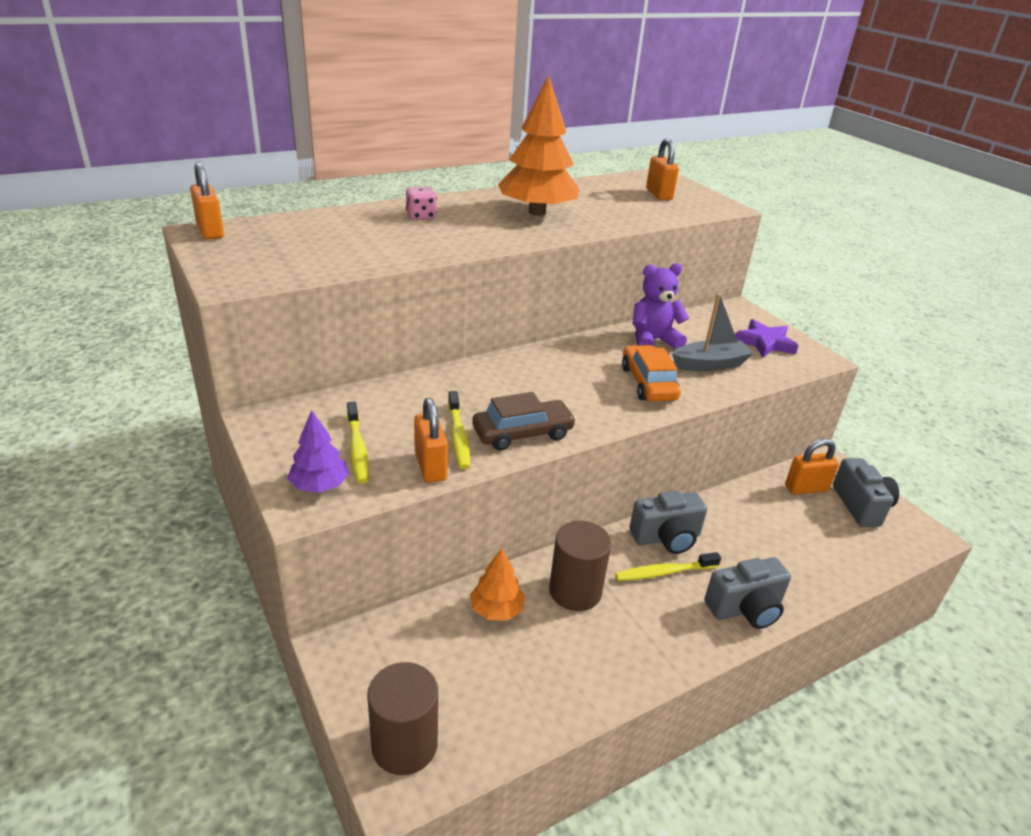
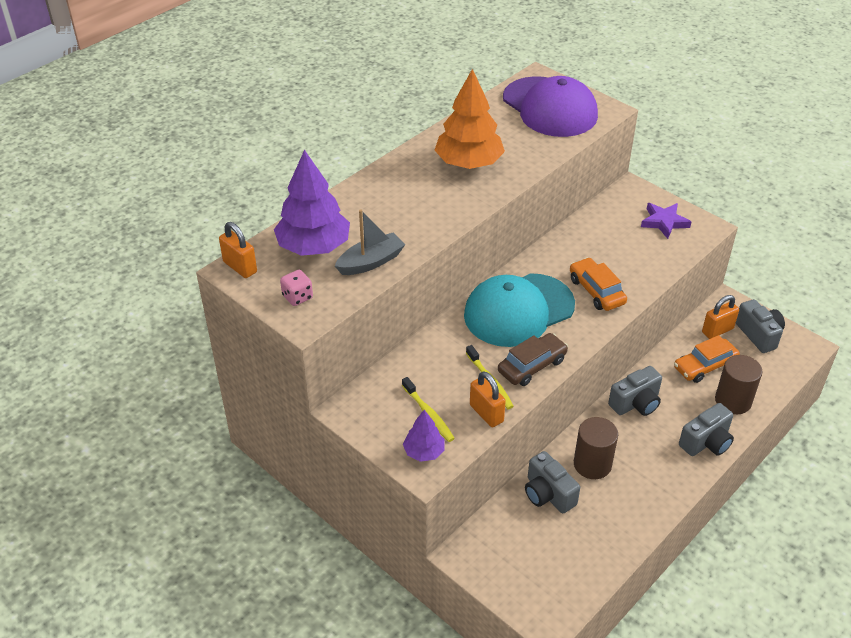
camera: 15 degrees left, 10 degrees up
(306, 233) = (313, 246): none -> purple tree
(404, 745) = (538, 599): brown cylinder -> brown cylinder (733, 401)
(421, 216) = (384, 197): pink dice -> pink dice (297, 297)
(496, 609) = (548, 494): orange tree -> grey camera
(541, 379) = (518, 310): none -> turquoise cap
(653, 340) = (581, 245): purple teddy bear -> none
(659, 194) = (550, 107): orange padlock -> purple cap
(664, 572) = (644, 431): yellow toothbrush -> none
(710, 364) = (632, 258): grey boat -> grey boat (371, 262)
(775, 521) = (704, 366): none -> orange car

